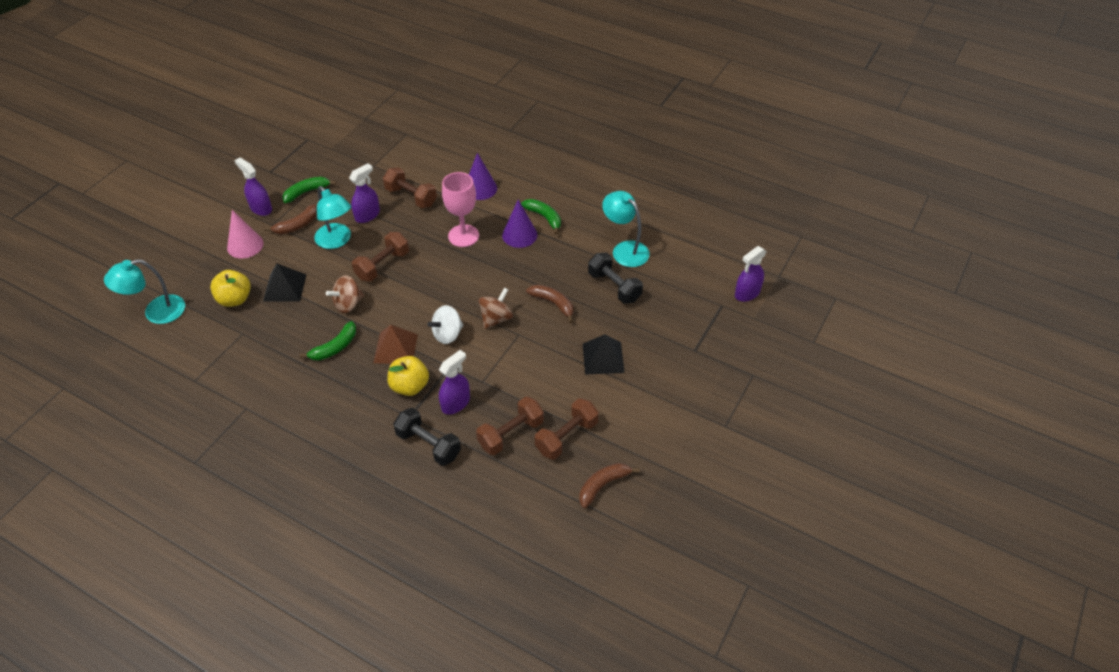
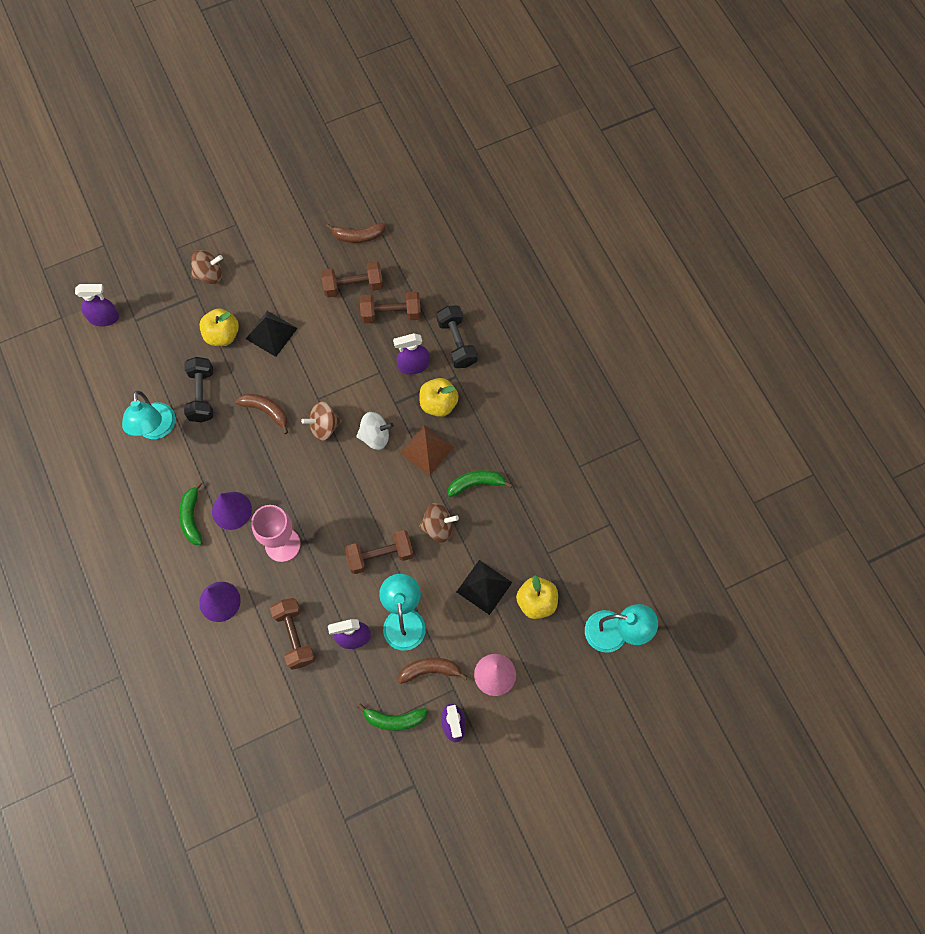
camera: 145 degrees left, 20 degrees up
(553, 304) = (266, 411): brown banana -> brown banana turned 135 degrees clockwise
(642, 334) = (222, 335): none -> yellow apple
(702, 371) = (209, 274): none -> brown spinning top

